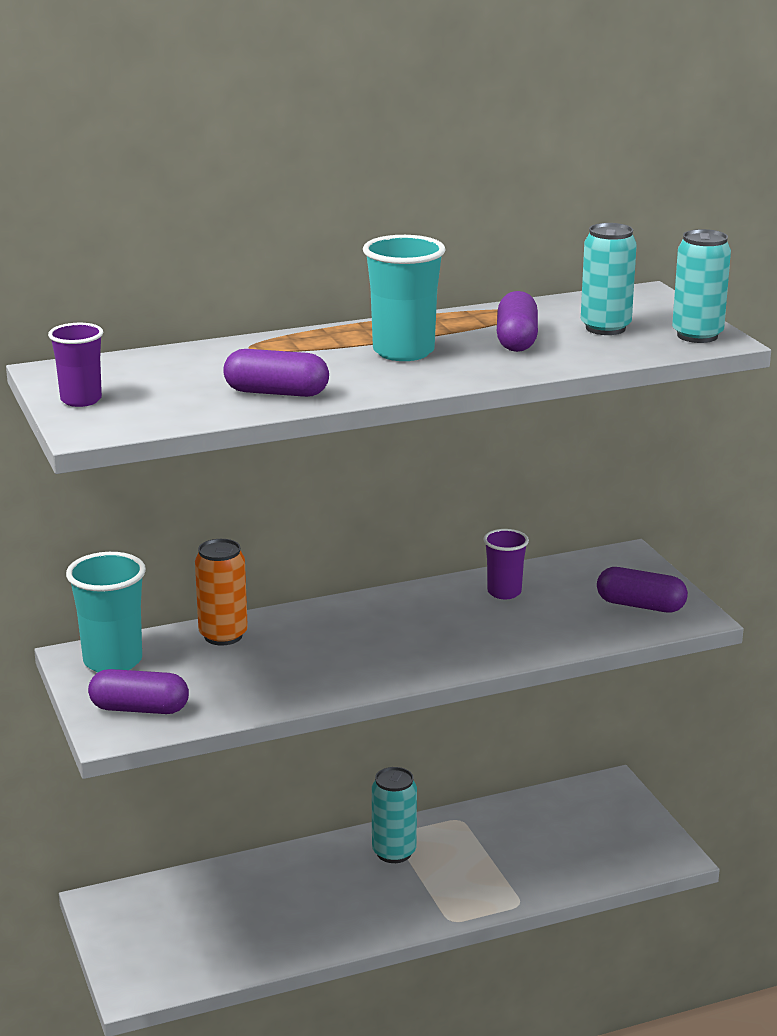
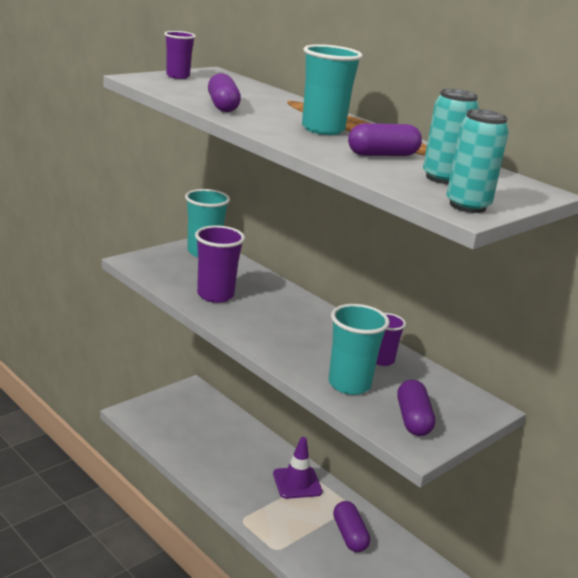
camera: 65 degrees right, 0 degrees up
(139, 709) = (159, 264): purple capsule -> purple capsule (349, 535)
(223, 635) = (251, 276): orange can -> none
(273, 676) = (215, 295): none -> purple cup
(394, 852) = (297, 483): turquoise can -> purple traffic cone
(555, 627) = (349, 384): none -> turquoise cup

